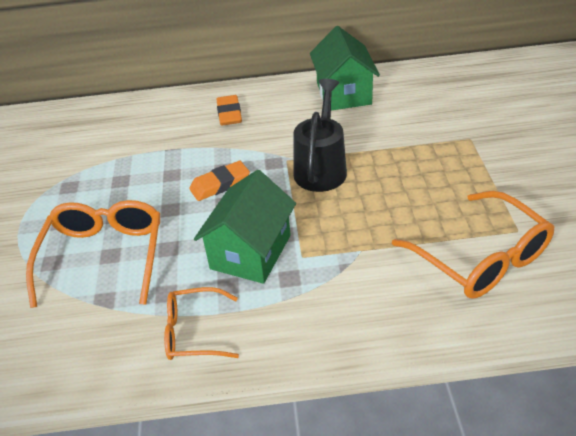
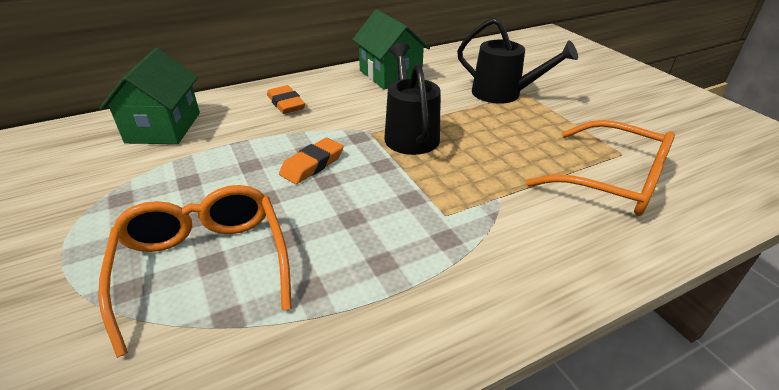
camera: 25 degrees left, 5 degrees down
(194, 332) = (372, 326): orange glasses -> none
(251, 252) = (387, 222): green house -> green house (163, 127)
(446, 136) = (504, 94): none -> black watering can

